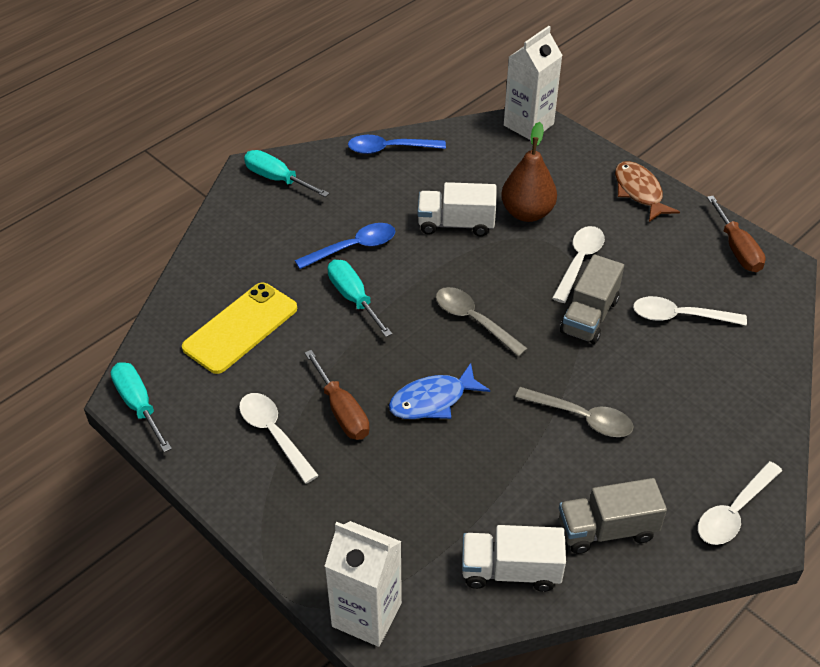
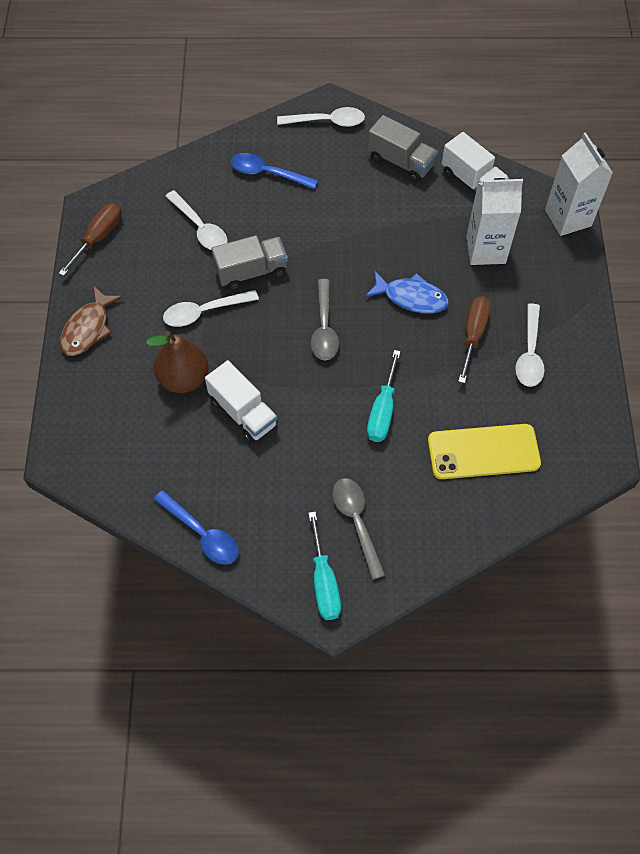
camera: 135 degrees left, 15 degrees up
(138, 405) = (602, 445): turquoise screwdriver -> none
(353, 247) = (337, 455): blue spoon -> blue spoon (267, 173)
(528, 125) = (69, 459): white carton -> white carton (486, 250)
(582, 418) = (339, 220): grey spoon -> grey spoon (356, 522)

